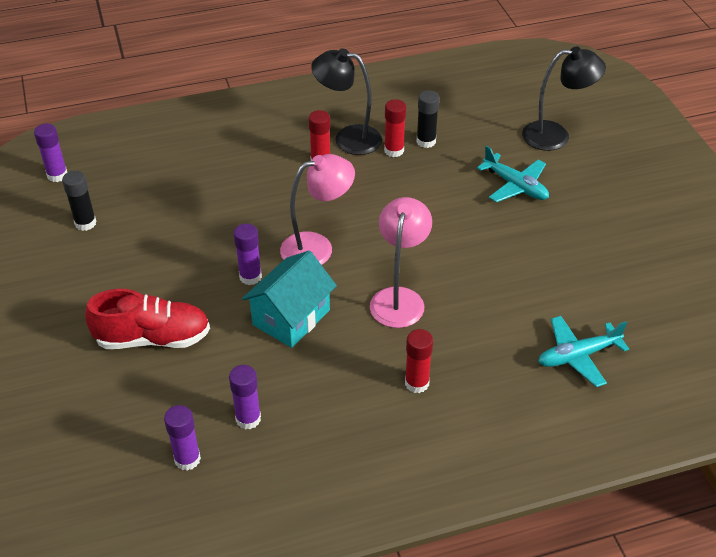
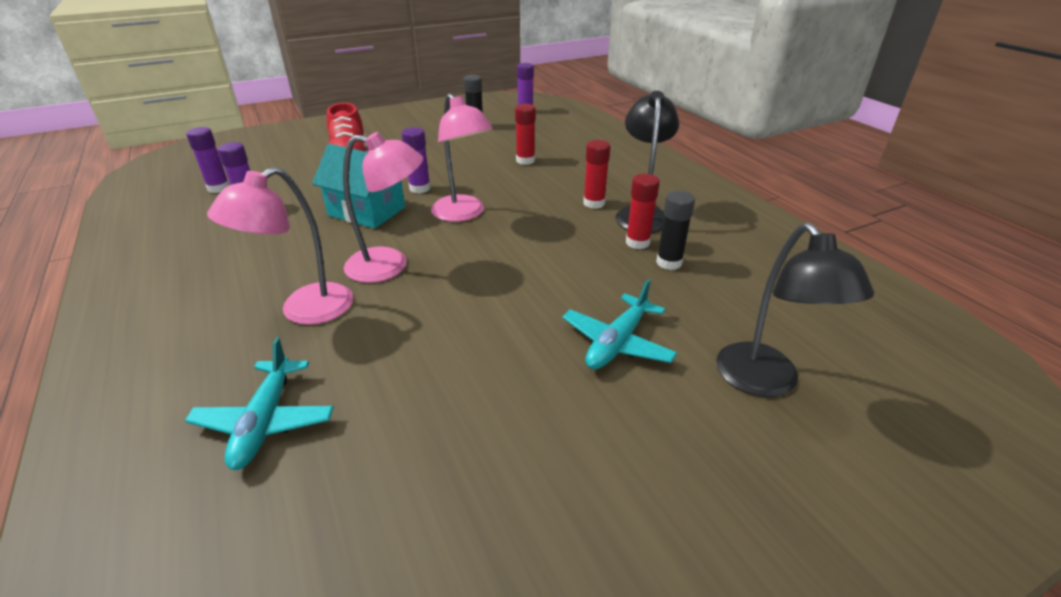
camera: 80 degrees right, 10 degrees down
(416, 383) = (260, 287): red glue stick -> red glue stick (525, 160)
(457, 349) = (304, 311): none -> pink lamp
(578, 356) = (265, 422): turquoise plane -> turquoise plane turned 150 degrees counterclockwise

